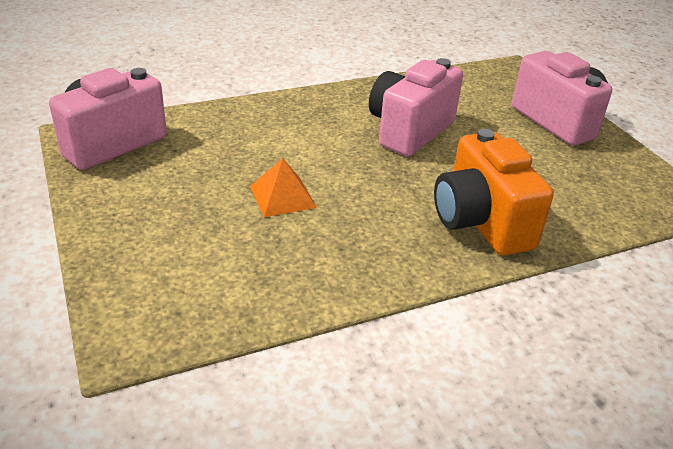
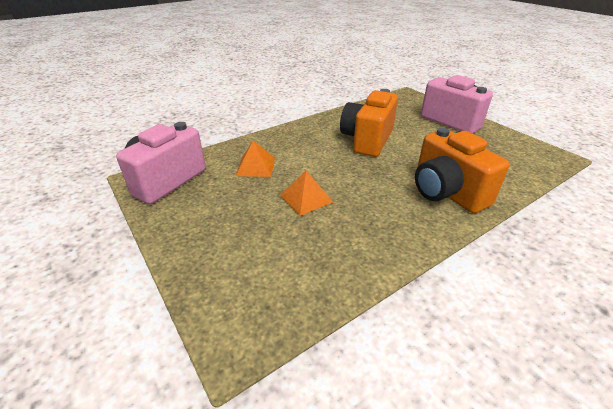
camera: 10 degrees left, 0 degrees up
(234, 143) = (255, 166): none -> orange pyramid
(409, 131) = (367, 140): pink camera -> orange camera

